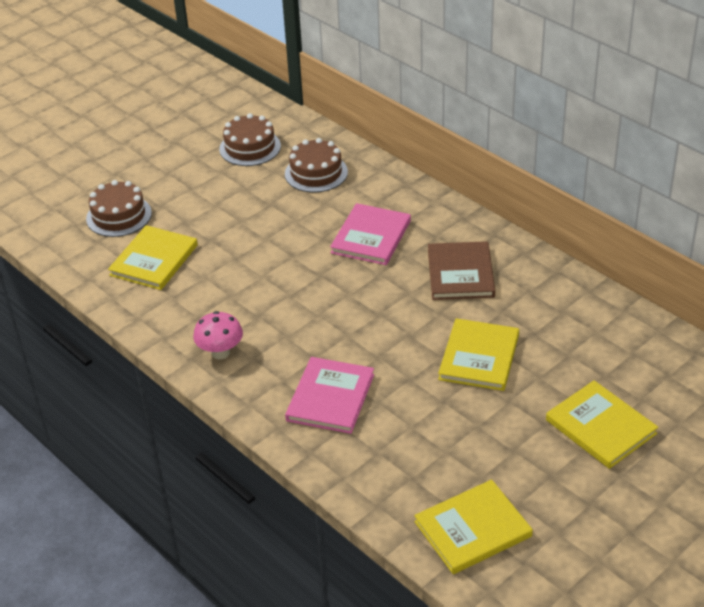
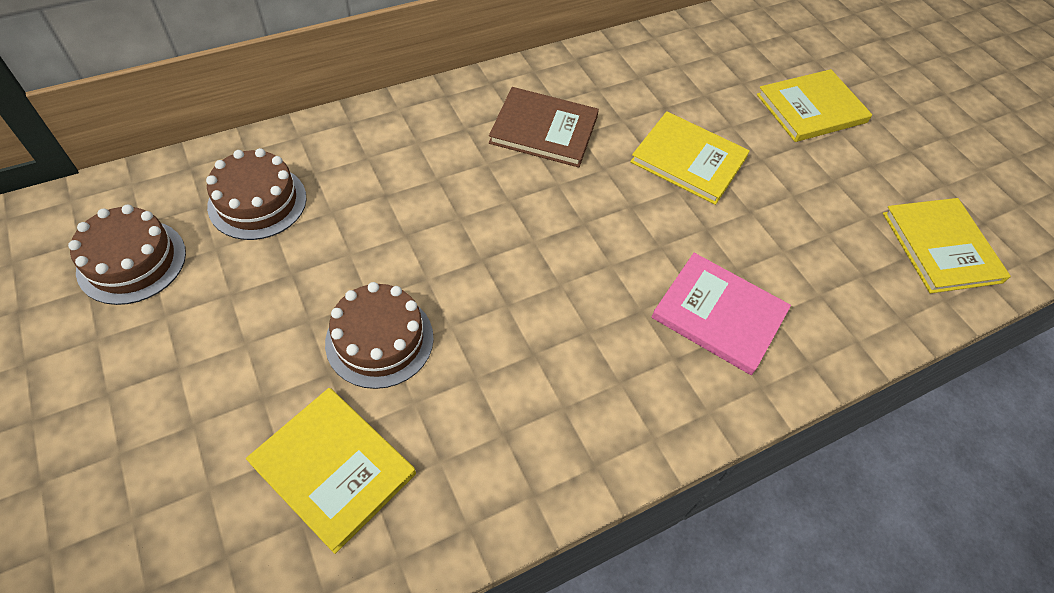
camera: 80 degrees left, 15 degrees up
(119, 216) = (173, 502): brown cake -> brown cake (379, 340)
(220, 352) = (594, 421): pink mushroom -> none
(371, 237) = (433, 186): pink book -> none

